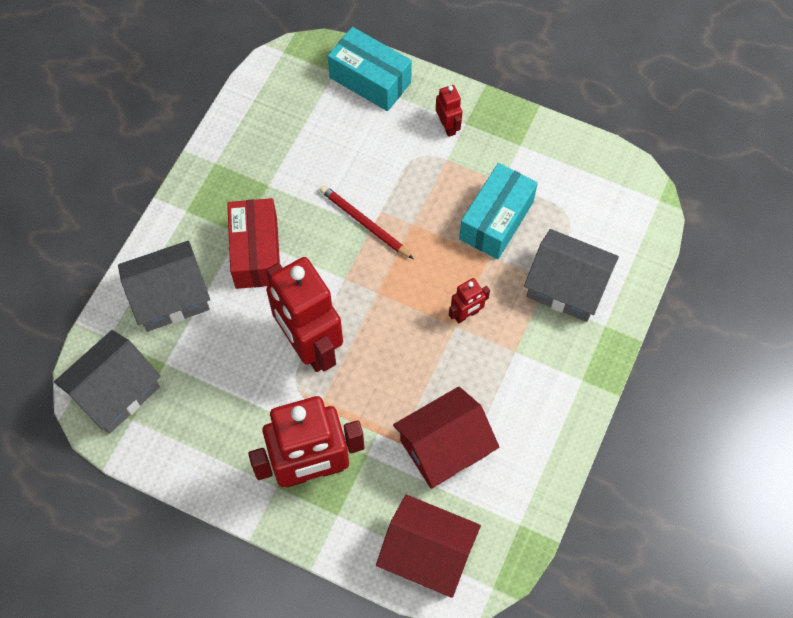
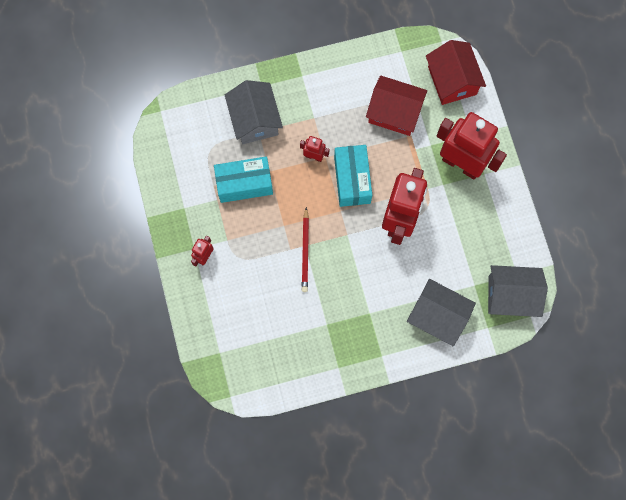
camera: 130 degrees left, 10 degrees up
(256, 252) = (373, 294): red box -> none
(370, 80) = (208, 326): turquoise box -> turquoise box (352, 180)

